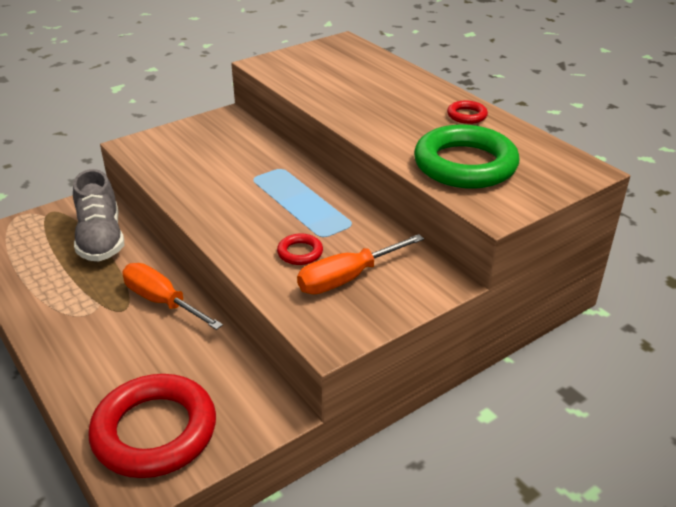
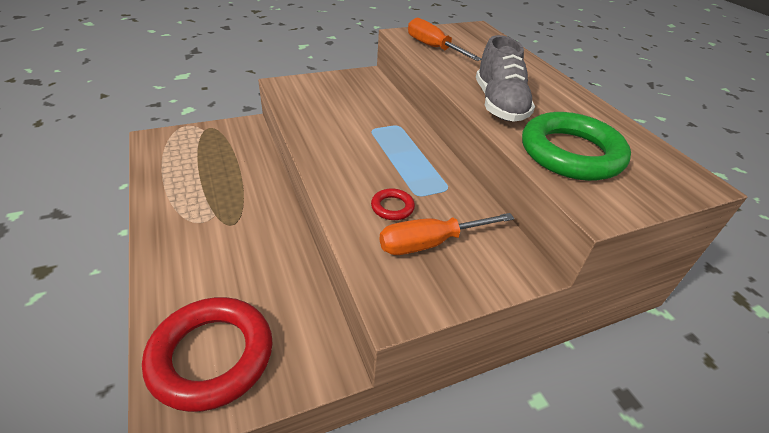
camera: 10 degrees right, 5 degrees up
(101, 239) = (238, 158): grey shoe -> grey shoe (499, 105)
(162, 302) = (267, 224): orange screwdriver -> orange screwdriver (433, 48)
(466, 115) = (578, 106): red ring -> none

